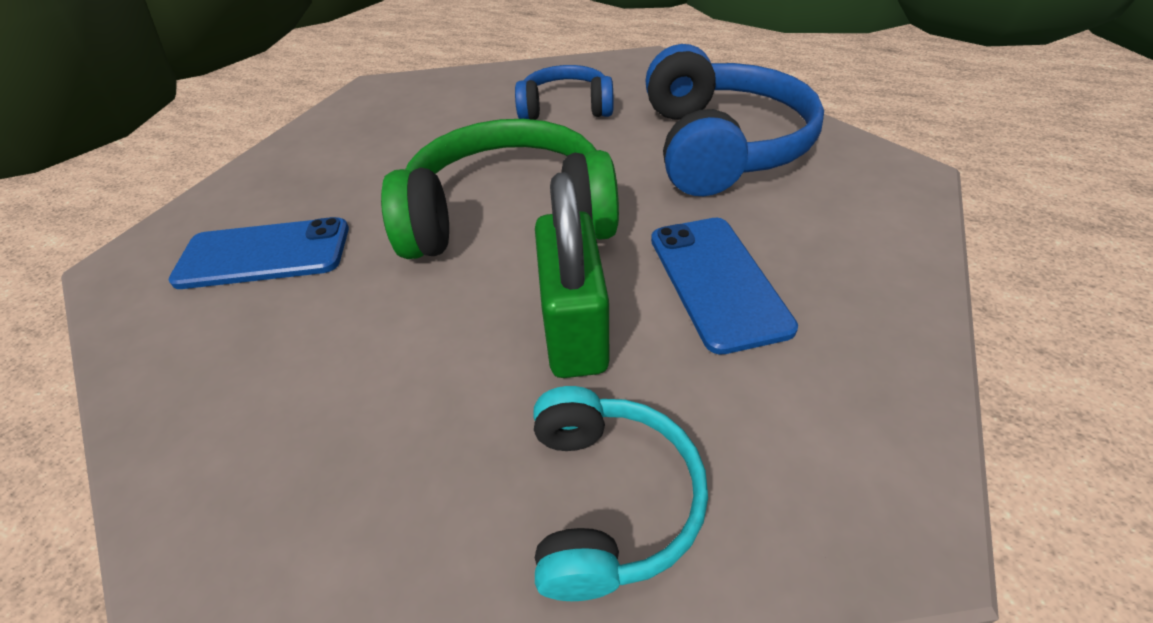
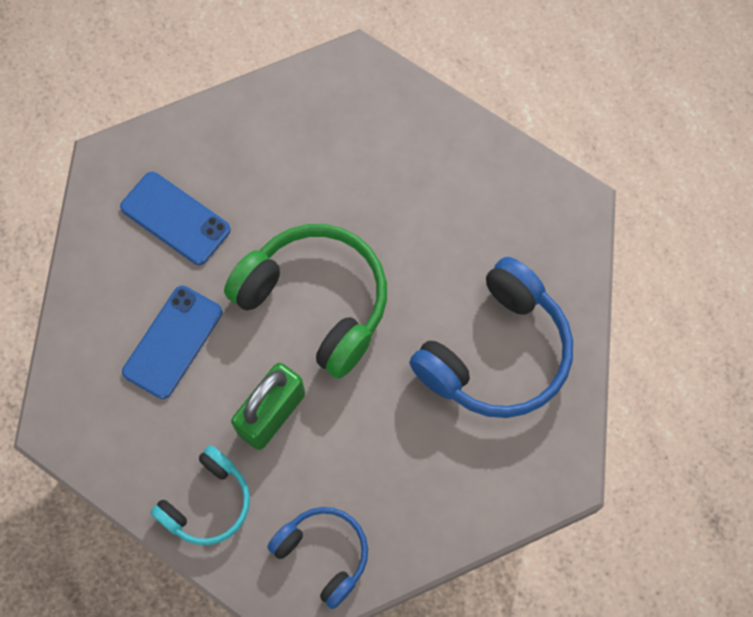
camera: 40 degrees right, 25 degrees up
(565, 108) = (452, 218): blue headphones -> blue headphones (324, 554)
(717, 281) = (364, 448): blue phone -> blue phone (173, 342)

